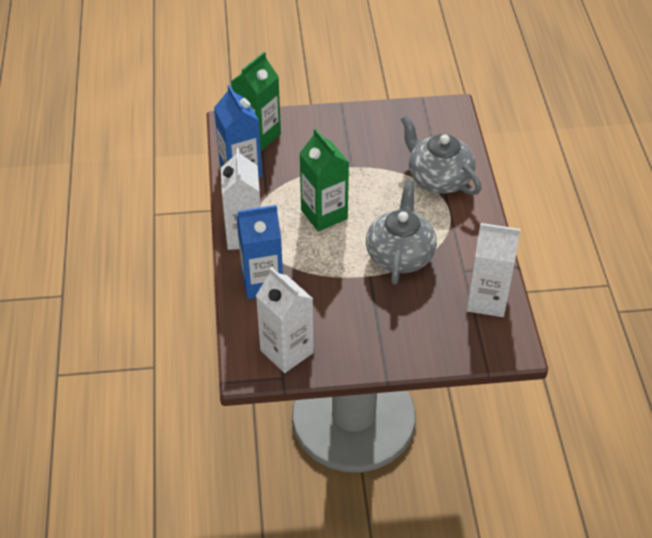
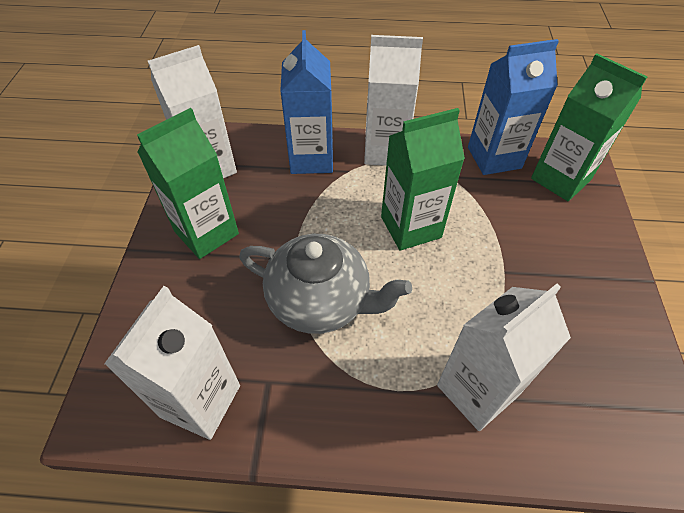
camera: 100 degrees right, 5 degrees up
(358, 333) = (206, 233): none -> green carton
(438, 178) = (477, 390): grey teapot -> white carton

